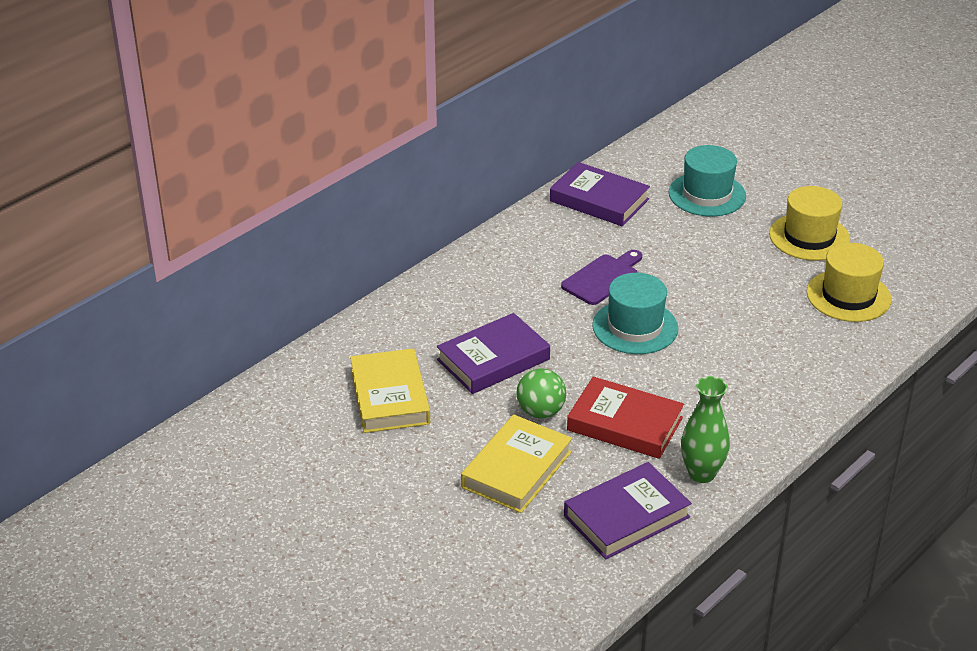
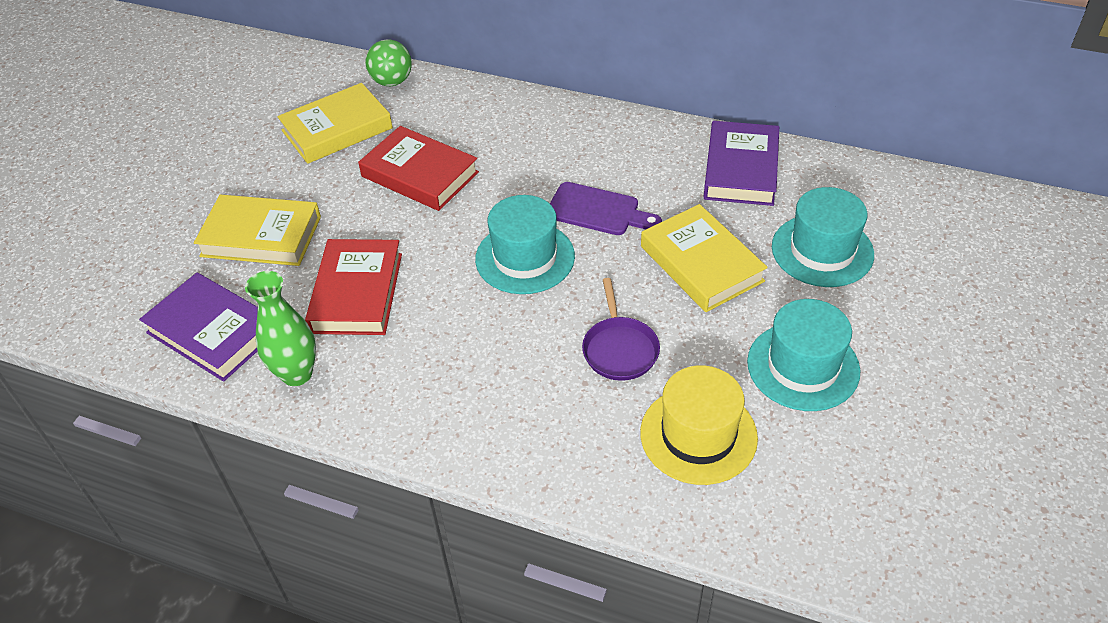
camera: 70 degrees right, 10 degrees up
(493, 359) = (420, 174): purple book -> red book
(540, 412) = (353, 228): green ball -> green ball (392, 82)
(690, 248) = (701, 263): none -> yellow book
(756, 307) = (619, 349): none -> purple pan
(809, 237) = (803, 366): yellow hat -> turquoise hat

